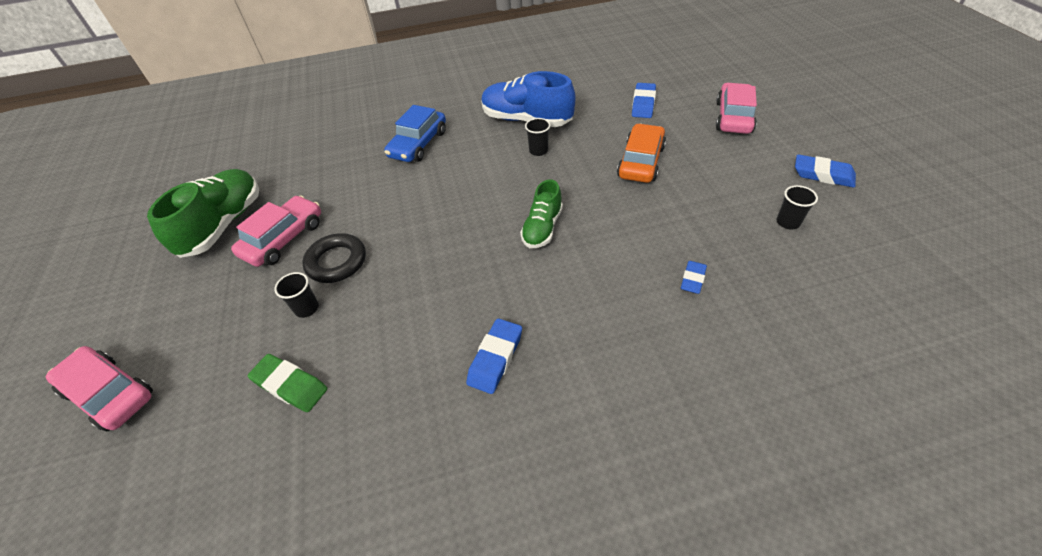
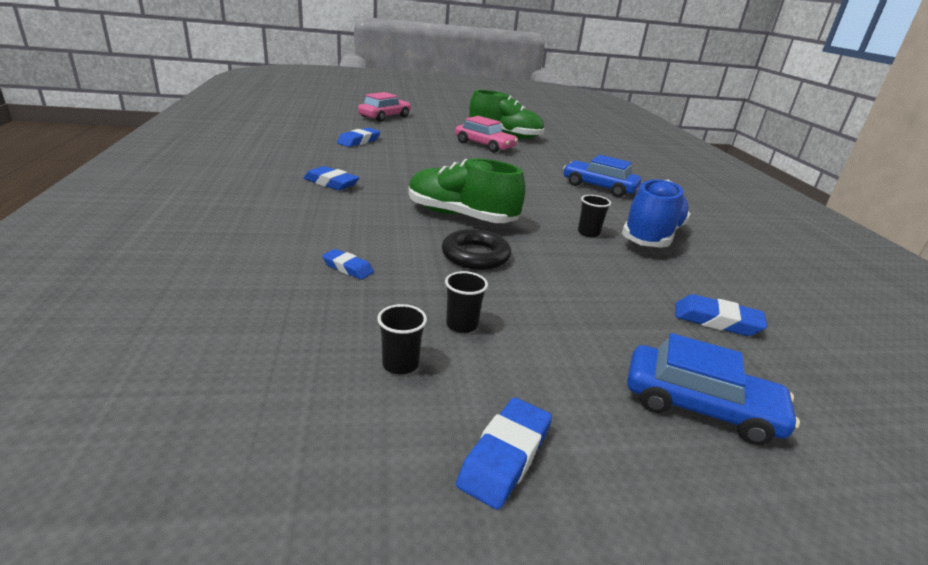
camera: 90 degrees right, 20 degrees down
(290, 385) = (359, 141): green eraser -> blue eraser
(307, 308) = (416, 147): black cup -> black cup (461, 325)
(336, 262) = (454, 155): black ring -> black ring (475, 255)
(542, 228) = (460, 216): green shoe -> green shoe, size x1.66
(641, 162) = (563, 286): orange car -> none
(733, 117) = (700, 406): pink car -> blue car

